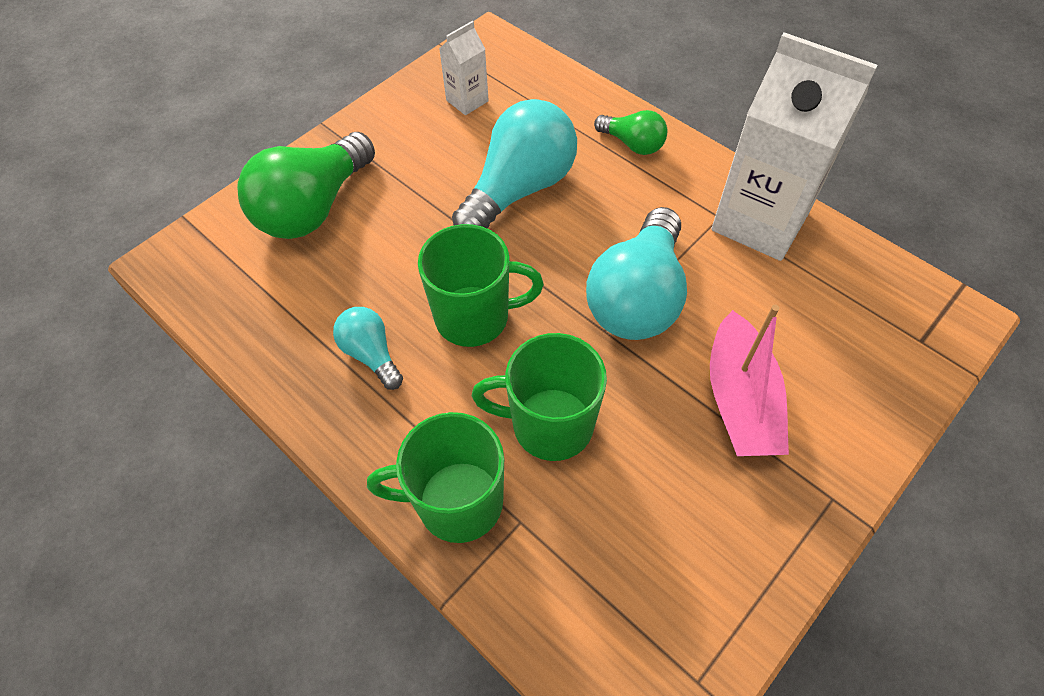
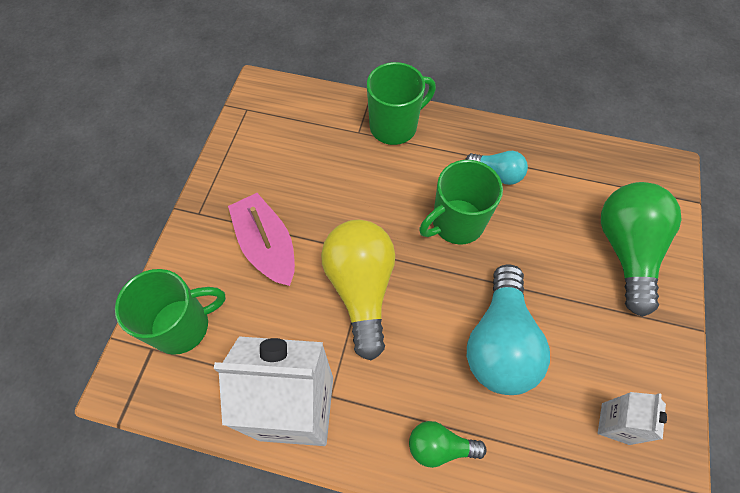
camera: 150 degrees right, 5 degrees up
(549, 425) = (371, 182): green mug -> green mug (183, 326)
(637, 297) = (361, 288): turquoise light bulb -> yellow light bulb

